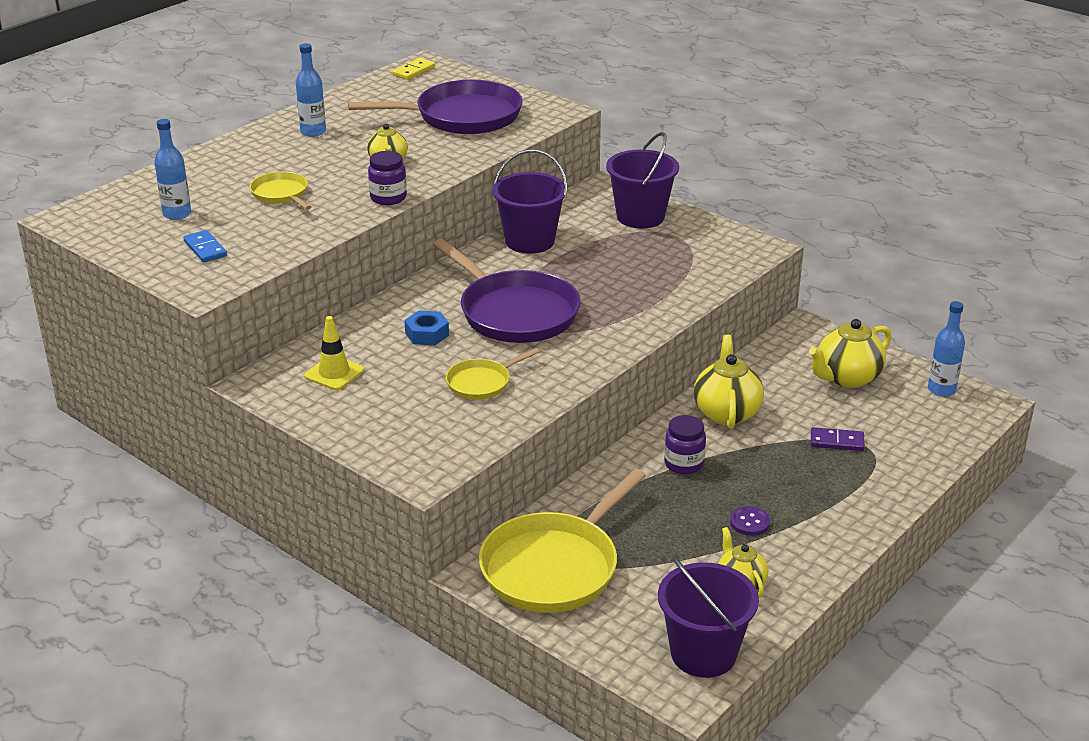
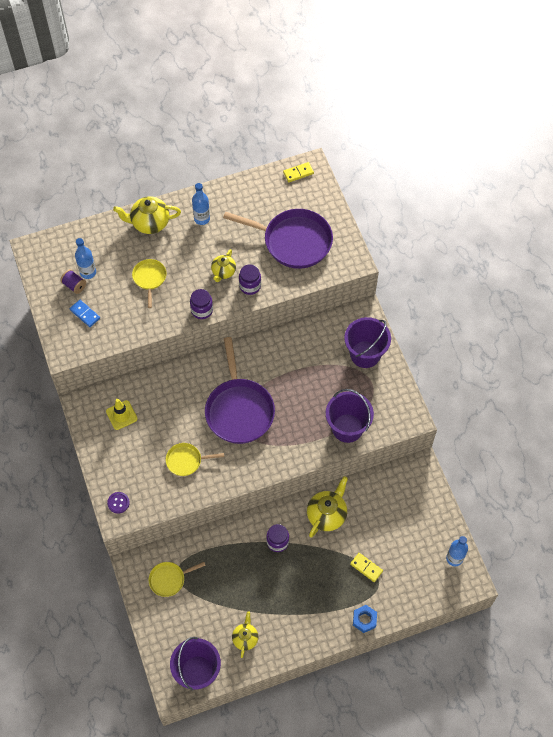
camera: 30 degrees right, 30 degrees up
(164, 230) = (74, 285): none -> purple spool
(205, 249) = (85, 314): blue domino -> blue domino turned 45 degrees counterclockwise
(427, 334) = (184, 405): blue nut -> blue nut (364, 620)
(438, 162) = (250, 286): none -> purple jar
(530, 241) = (288, 347): purple bucket -> purple bucket (347, 428)
(554, 567) = (169, 579): yellow pan -> yellow pan, size x0.50
(749, 522) = (279, 601): purple button -> purple button (118, 503)
(837, 441) = (366, 567): purple domino -> yellow domino
(847, 378) = (411, 521): yellow teapot -> yellow teapot (149, 223)

